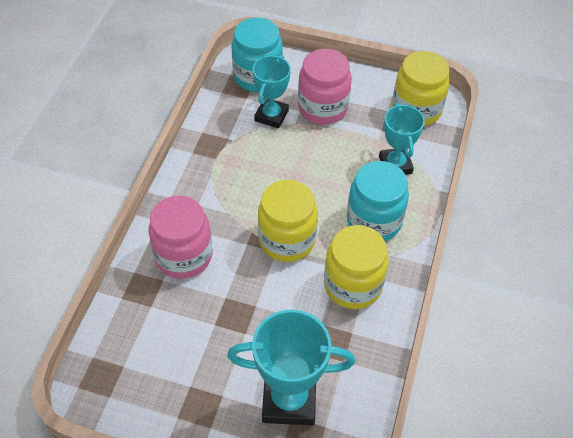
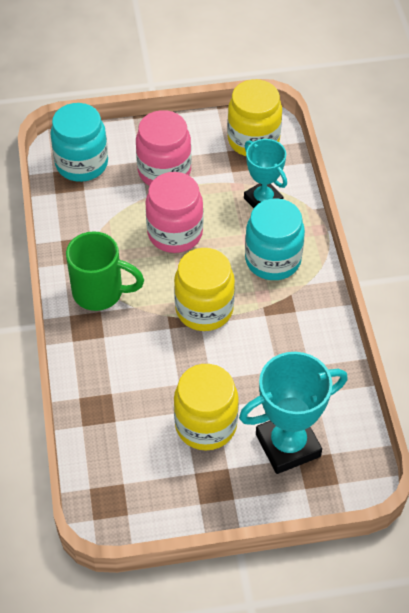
camera: 25 degrees left, 0 degrees up
(184, 256) = (117, 363): pink jar -> pink jar (175, 233)
(207, 189) = (100, 292): none -> green mug
(271, 116) = (119, 198): turquoise trophy -> none
(352, 285) = (286, 325): yellow jar -> yellow jar (206, 425)

